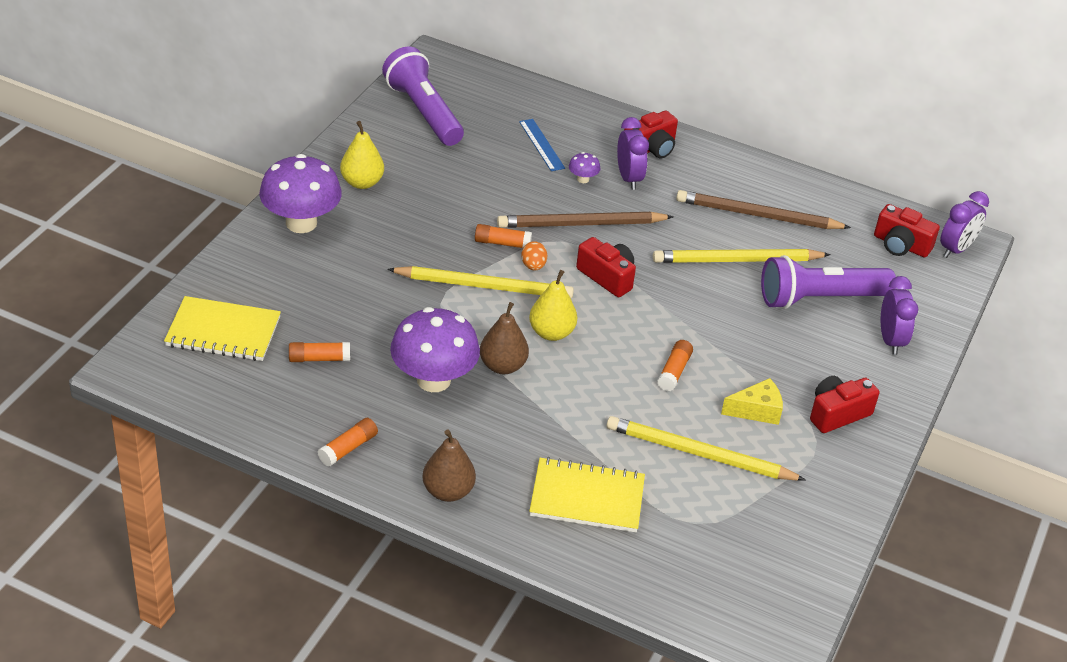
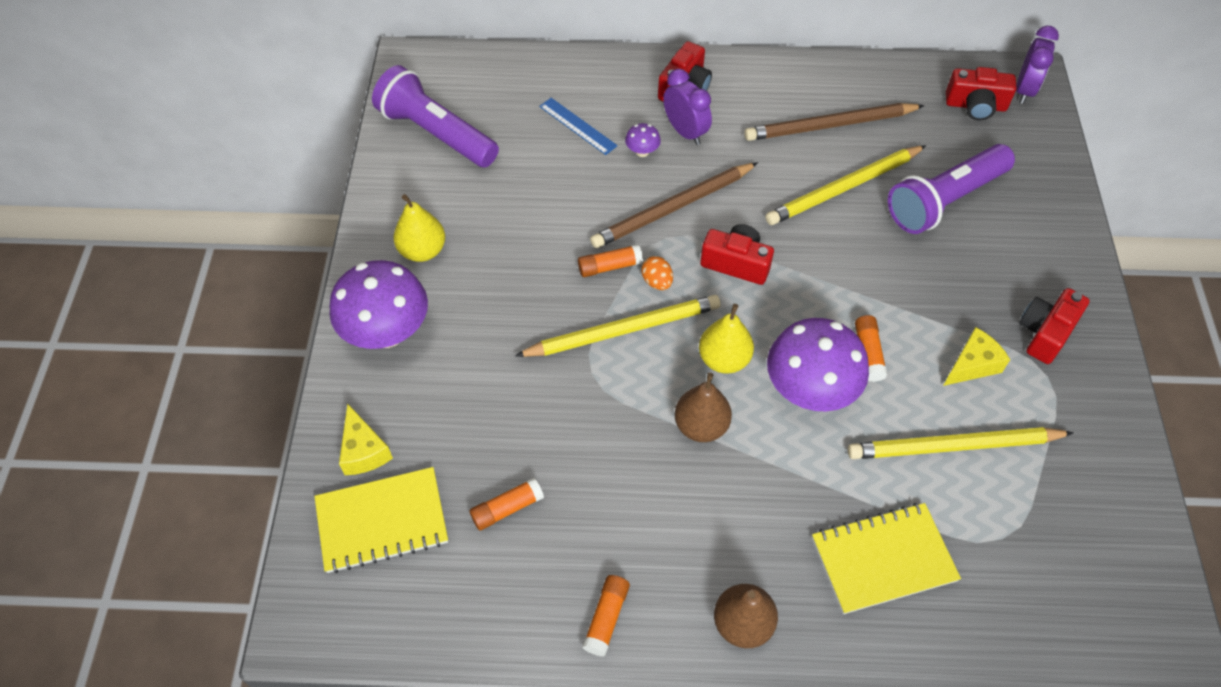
camera: 20 degrees left, 15 degrees up
(237, 286) = (364, 451): none -> yellow cheese
(433, 380) = (642, 479): purple mushroom -> purple mushroom (809, 390)
(890, 340) = (1036, 222): purple clock -> none

